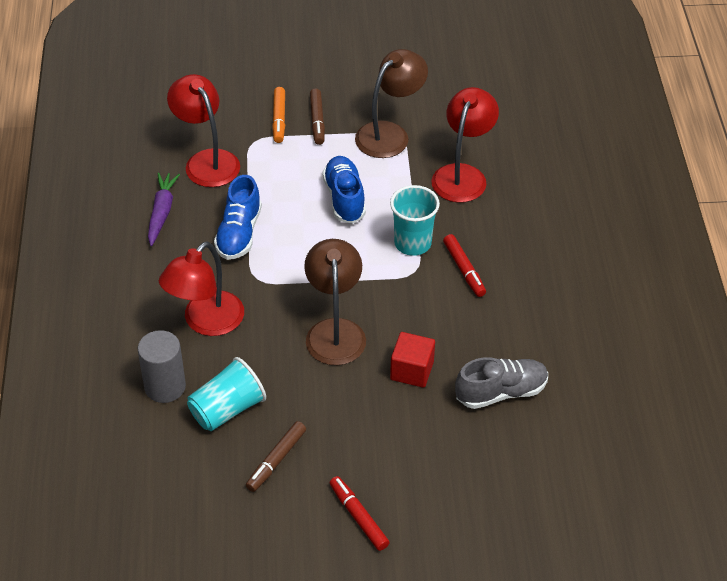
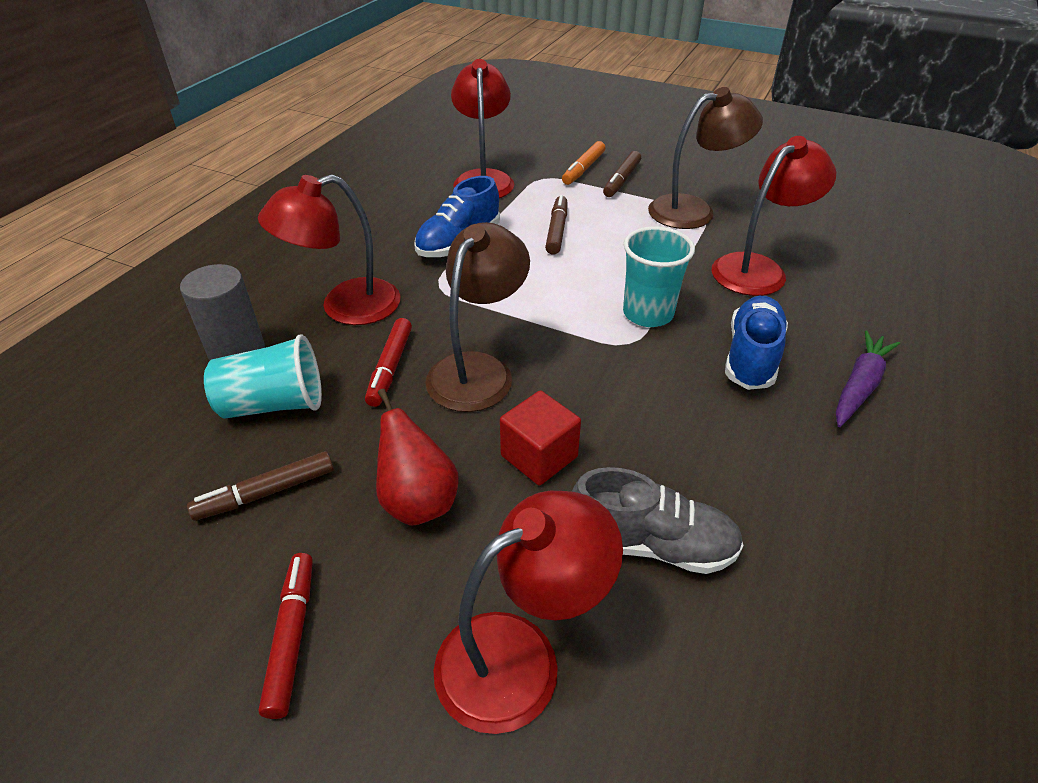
camera: 30 degrees right, 5 degrees down
(162, 212) = (401, 203): purple carrot -> purple carrot (859, 386)
(303, 193) = (557, 231): none -> brown marker
(344, 198) = (598, 248): blue shoe -> blue shoe (751, 356)
(365, 426) = (418, 501): none -> red pear
(464, 269) = (697, 363): red marker -> red marker (390, 367)
(472, 472) = (520, 656): none -> red lamp

